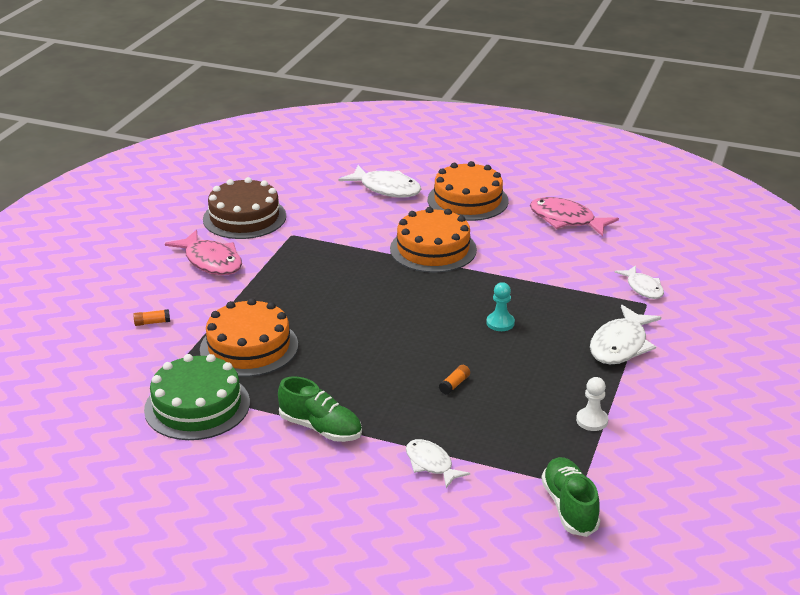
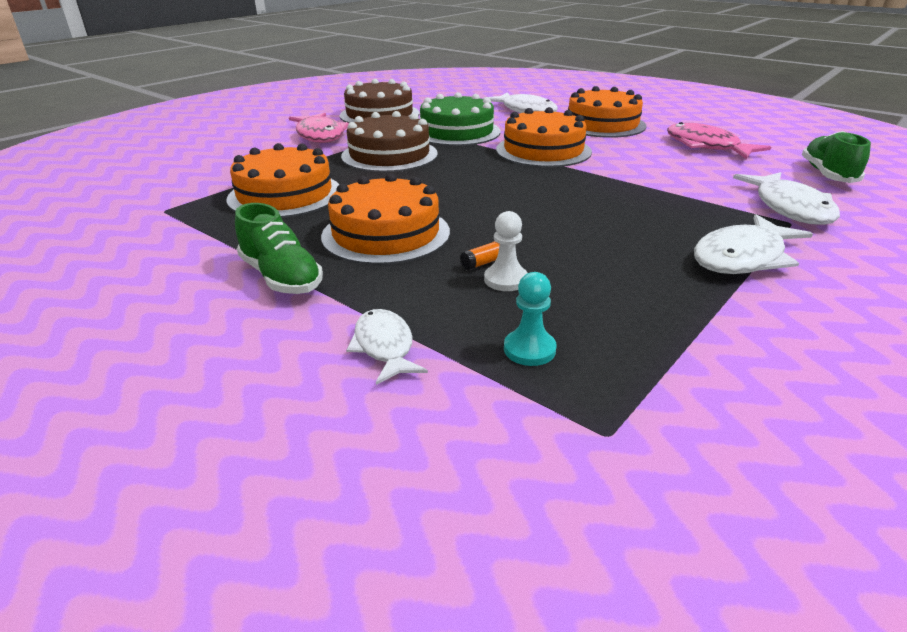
camera: 20 degrees right, 0 degrees up
(152, 322) = (218, 166): orange glue stick -> none
(197, 406) = (174, 233): green cake -> green cake (457, 132)
(300, 279) = (389, 155): none -> brown cake
(365, 372) = (386, 234): none -> orange cake
(500, 323) = (583, 214): turquoise pawn -> turquoise pawn (529, 349)
(569, 507) = (571, 468): green shoe -> green shoe (828, 174)
(592, 420) = (667, 339): white pawn -> white pawn (505, 280)
(643, 288) = (790, 208): white fish -> white fish, size x1.60

